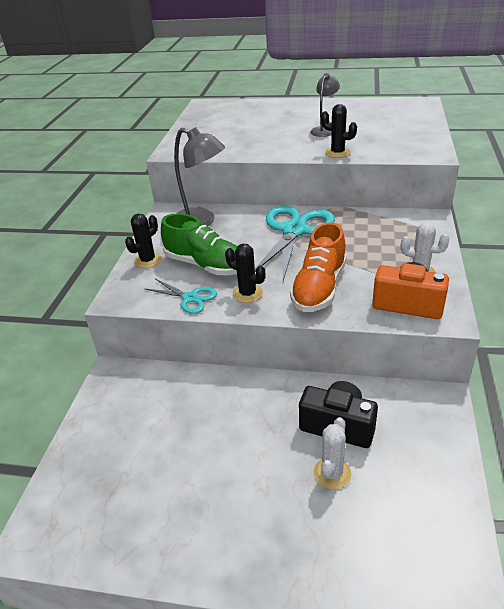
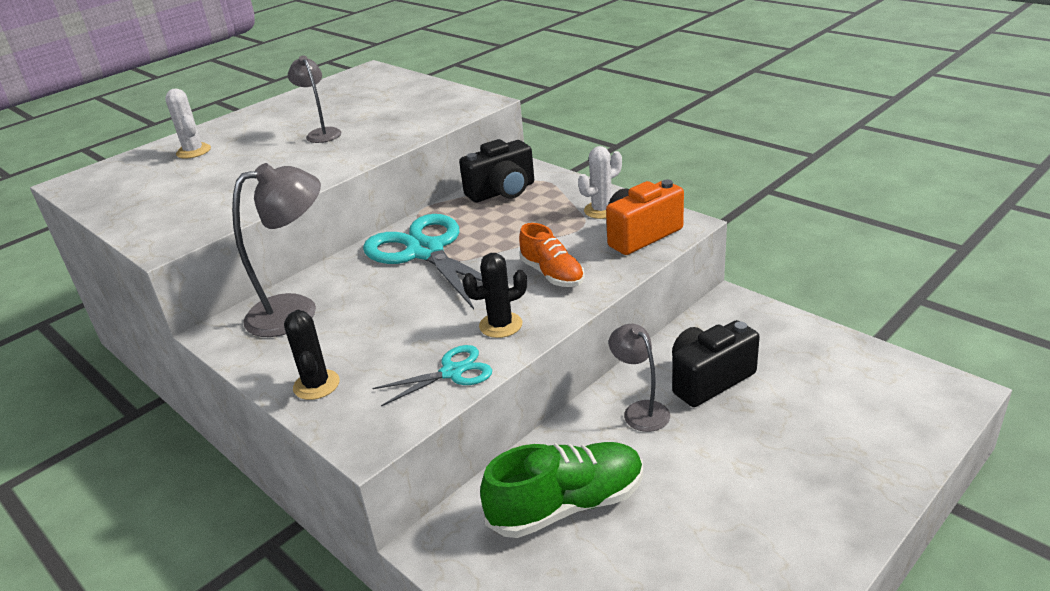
camera: 55 degrees left, 5 degrees down
(206, 265) = (399, 338): green shoe -> green shoe (567, 505)
(277, 404) = (640, 410): none -> grey lamp
(319, 288) = (552, 274): orange shoe -> orange shoe, size x0.65
(332, 473) = (767, 410): white cactus -> white cactus (193, 151)
(337, 153) = (388, 143): black cactus -> none
(392, 223) = (502, 192): none -> black camera

